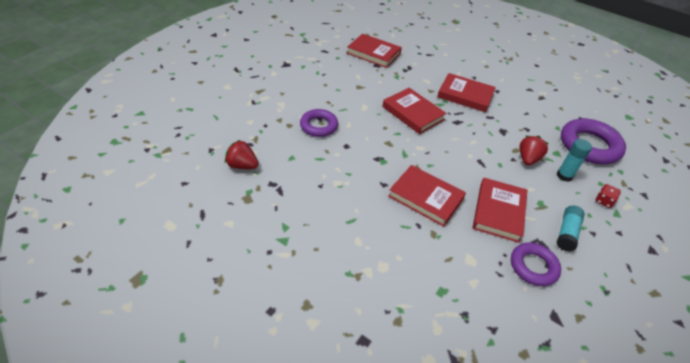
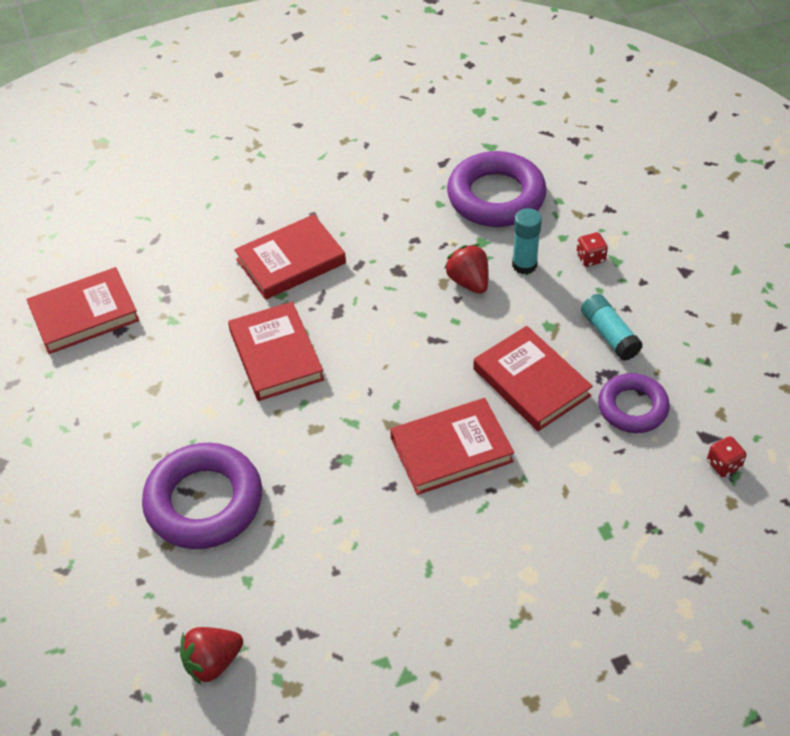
camera: 50 degrees left, 5 degrees up
(319, 126) = (204, 502): purple ring -> purple ring, size x1.62
(413, 113) = (276, 355): red book -> red book turned 75 degrees clockwise
(546, 336) = (723, 465): none -> red dice

